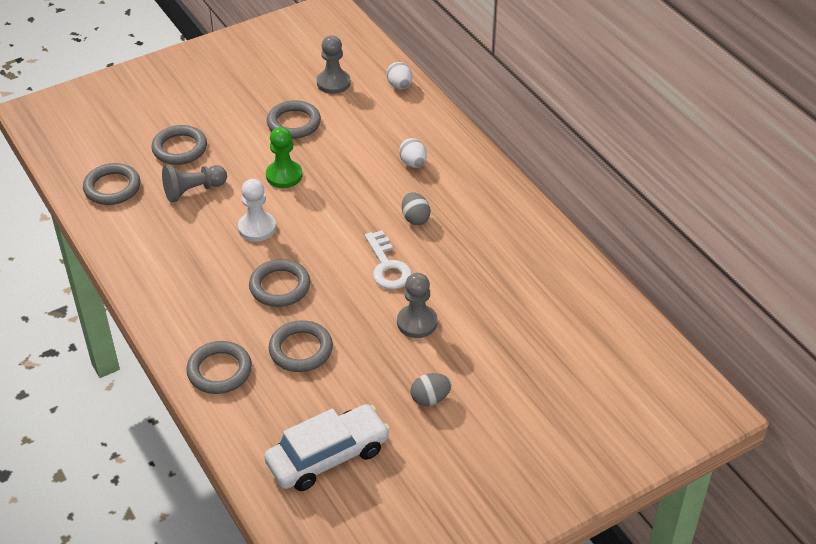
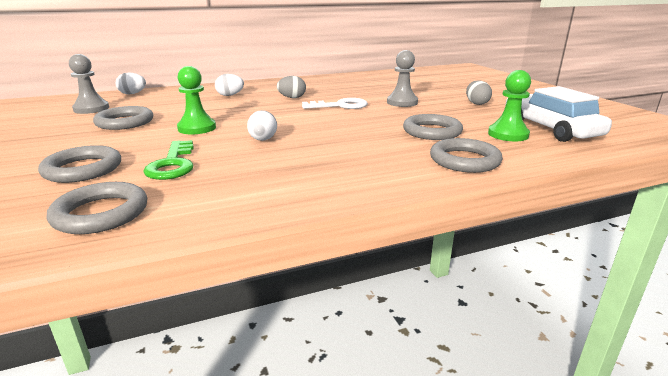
camera: 80 degrees left, 20 degrees down
(193, 191) = (172, 164): grey pawn -> green key
(257, 228) = (263, 140): white pawn -> white egg
(280, 286) = (350, 135): grey ring -> none
(300, 413) = (508, 134): none -> green pawn

